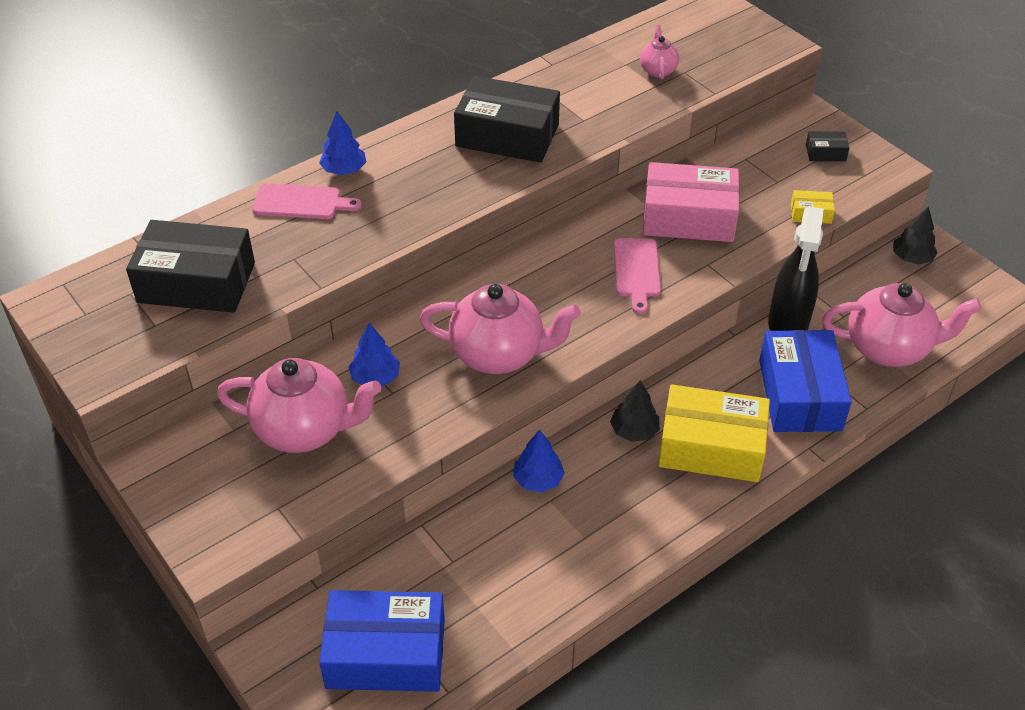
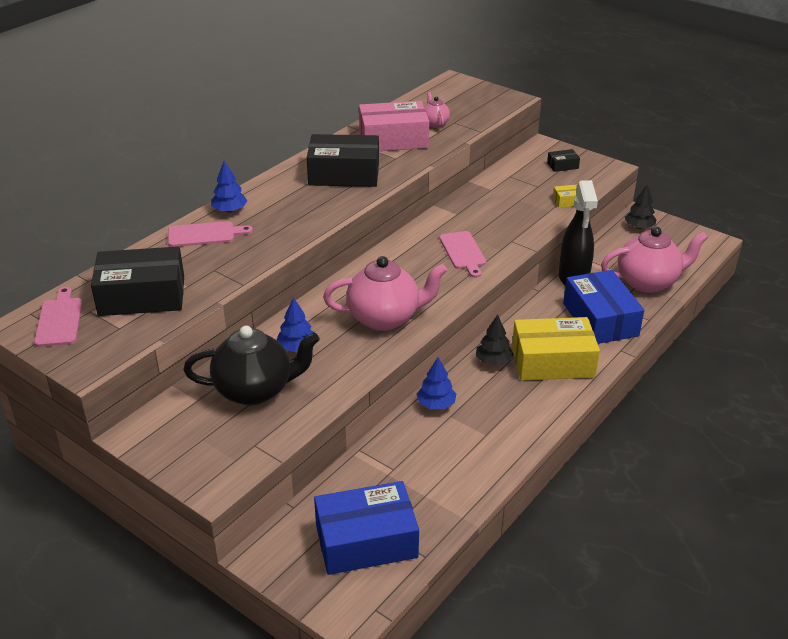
camera: 15 degrees left, 10 degrees down
(92, 300) = (59, 320): none -> pink cutting board
(305, 430) = (255, 390): pink teapot -> black teapot
(688, 217) = (485, 215): pink box -> pink box (393, 139)

